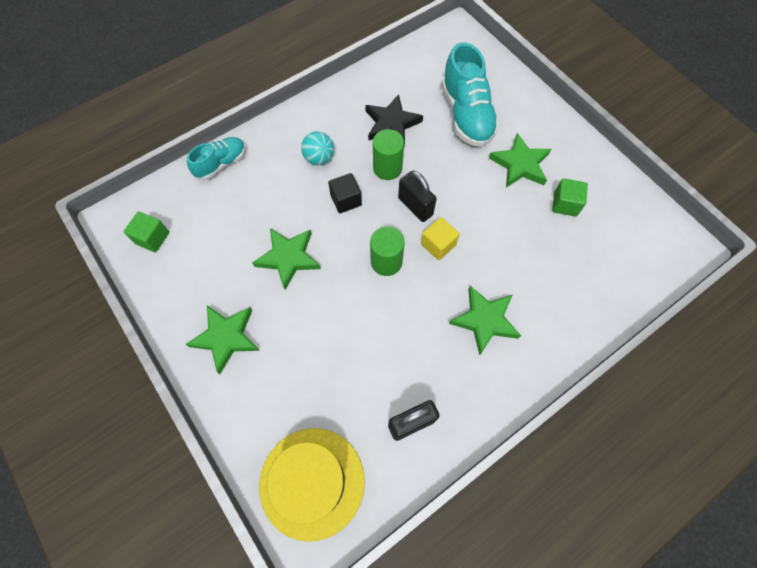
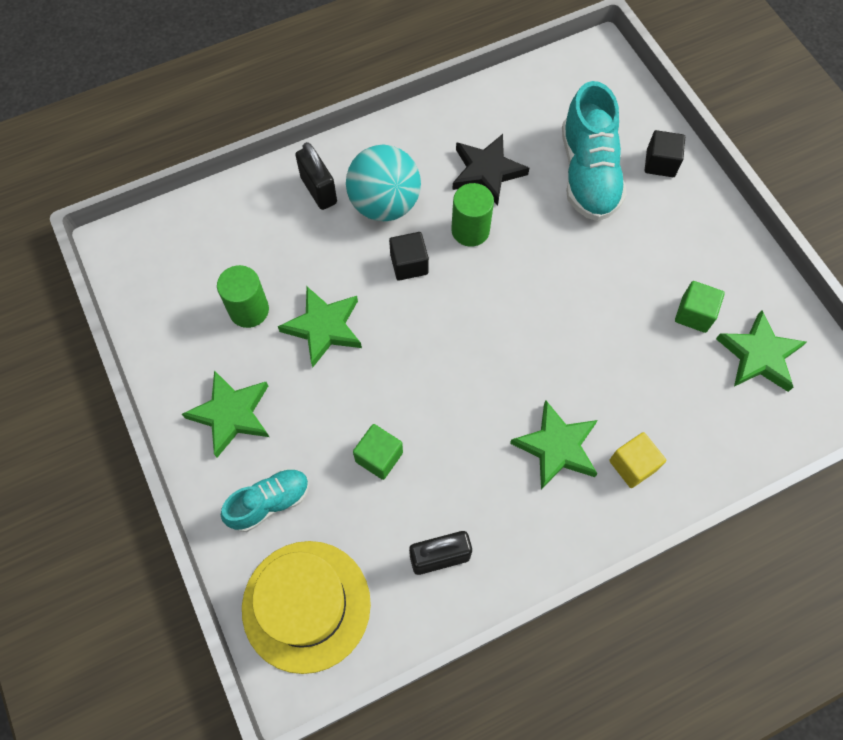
camera: 10 degrees right, 0 degrees up
(152, 238) = (160, 275): green cube -> green cube (379, 457)
(221, 163) = (259, 192): turquoise shoe -> turquoise shoe (270, 502)
(319, 158) = (384, 204): turquoise ball -> turquoise ball, size x1.73
(386, 262) = (446, 352): green cylinder -> green cylinder (249, 310)
(415, 206) = (496, 286): black padlock -> black padlock (319, 190)
(438, 245) = (516, 341): yellow cube -> yellow cube (633, 465)
(517, 100) = (660, 163): none -> black cube
(520, 164) = (646, 252): green star -> green star (759, 355)

